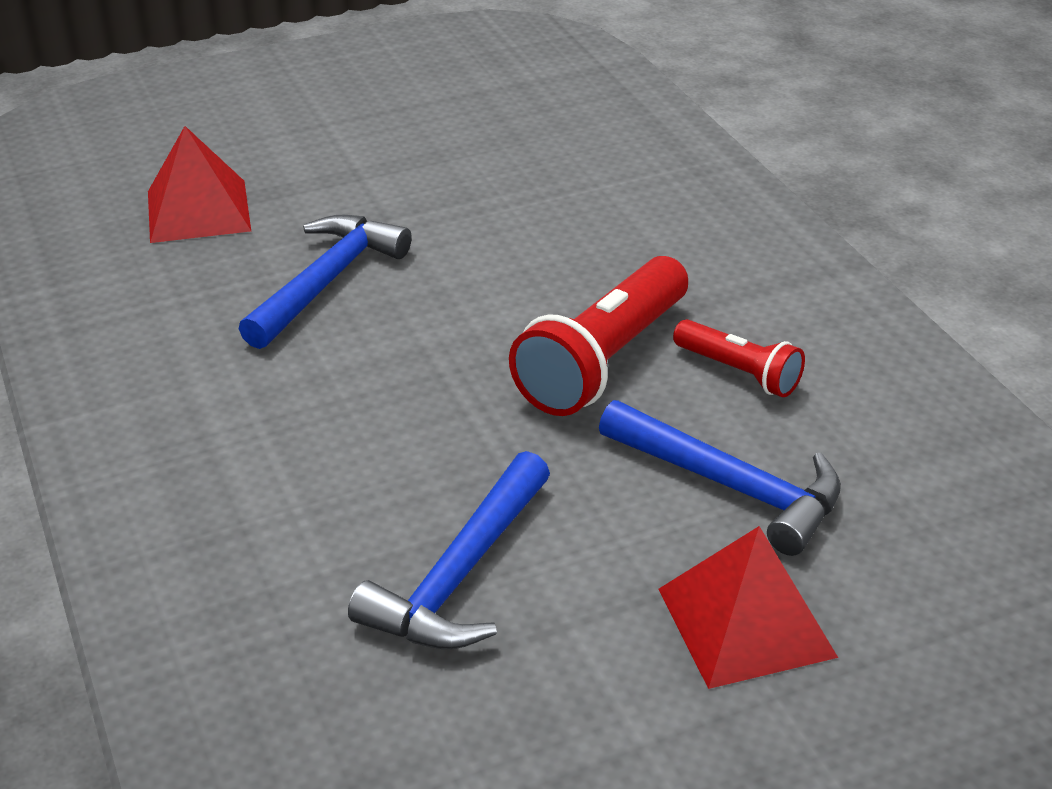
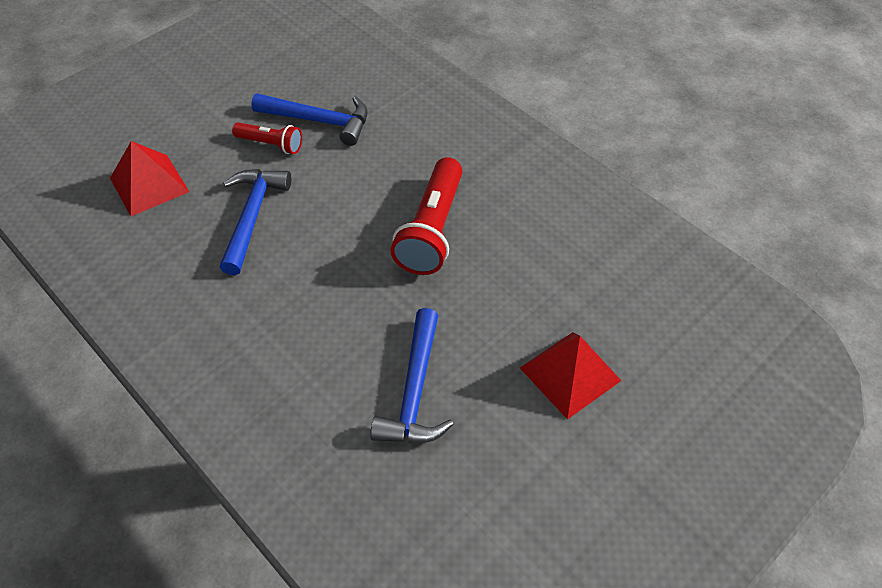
camera: 20 degrees left, 15 degrees up
(730, 486) = (530, 292): blue hammer -> blue hammer (319, 121)
(738, 372) = (506, 217): red flashlight -> red flashlight (270, 144)

